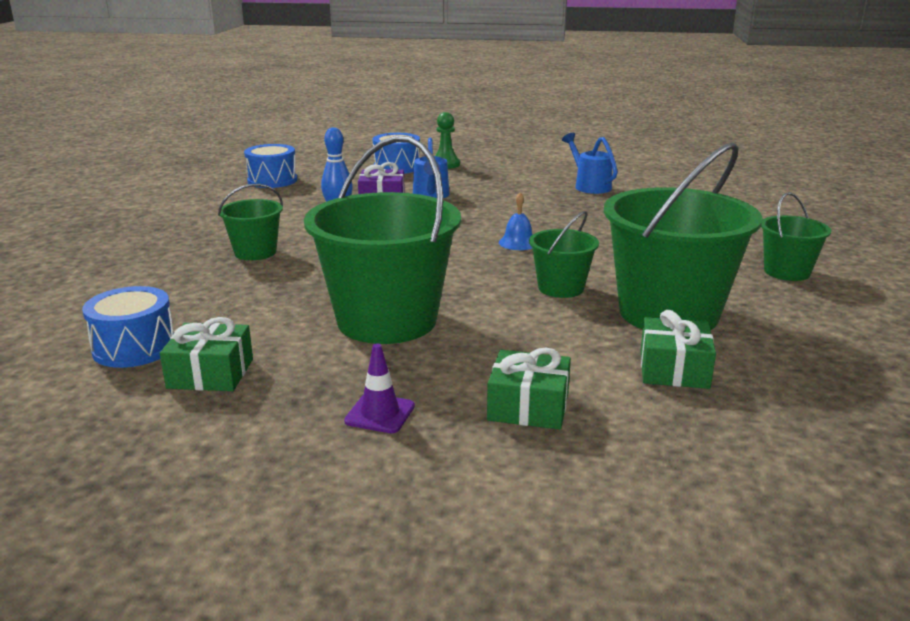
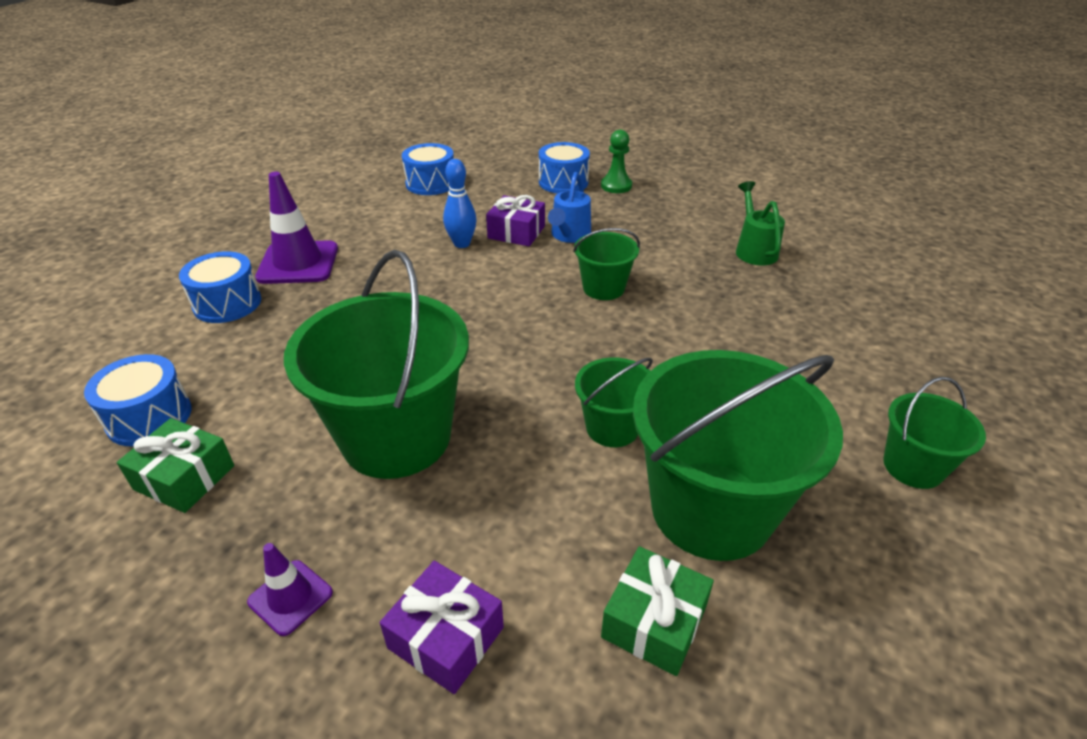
camera: 20 degrees right, 15 degrees up
(140, 273) = (227, 303): none -> blue drum
(188, 241) = (298, 263): none -> purple traffic cone
(255, 252) = (345, 294): green bucket -> green bucket (603, 288)
(518, 243) = (613, 335): blue bell -> none
(528, 407) = (446, 638): green gift -> purple gift
(589, 186) = (754, 250): blue watering can -> green watering can

